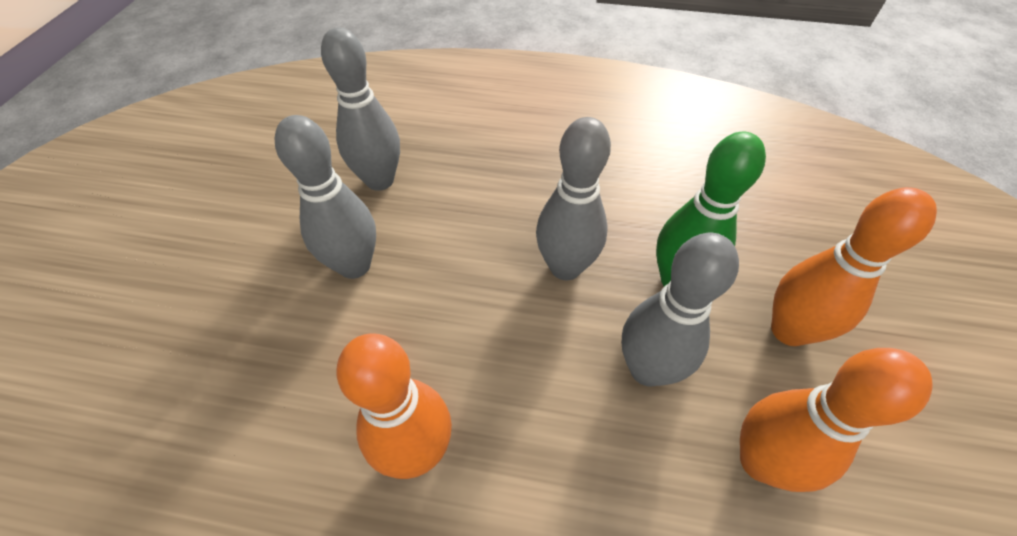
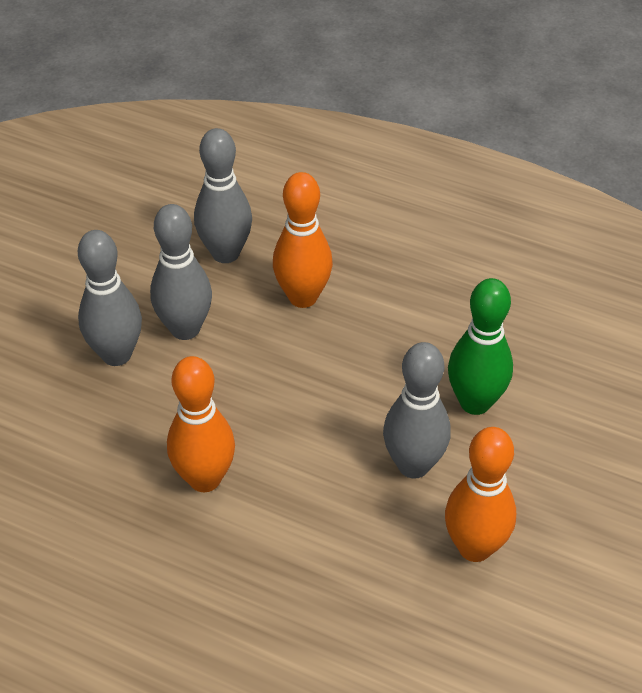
camera: 15 degrees right, 5 degrees down
(565, 267) = (376, 369): grey bowling pin -> grey bowling pin (116, 354)
(788, 331) = (556, 464): orange bowling pin -> orange bowling pin (303, 297)

